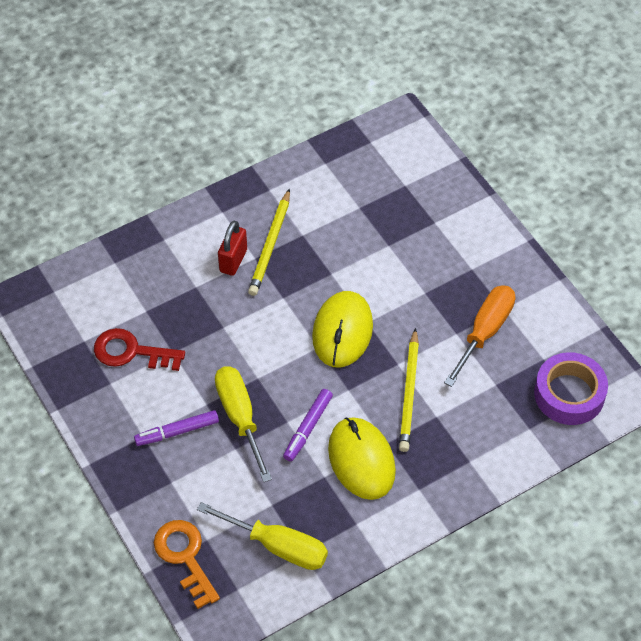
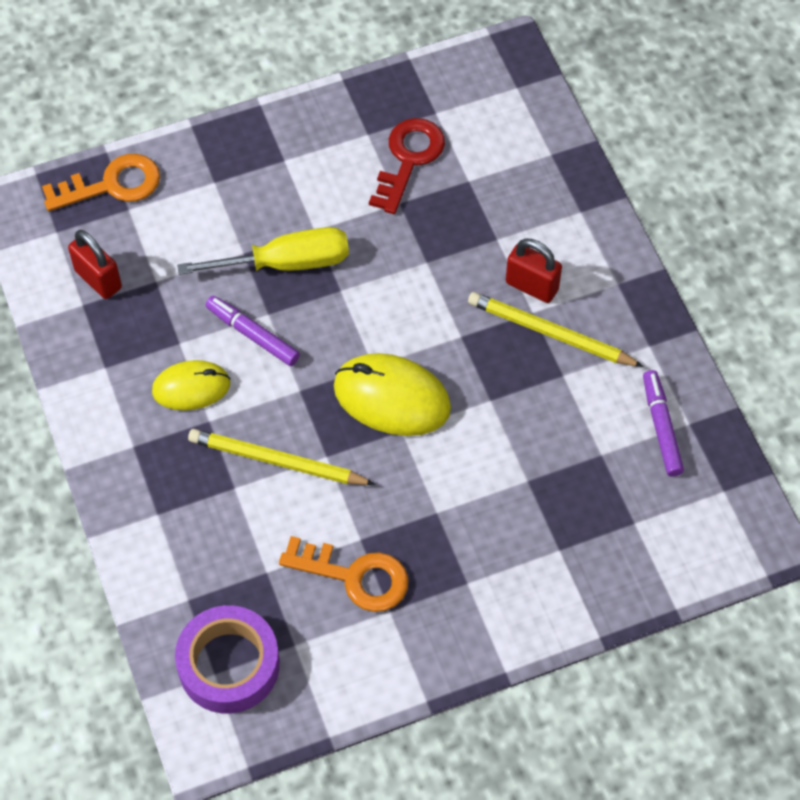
camera: 100 degrees right, 5 degrees up
(177, 431) = (282, 195): purple marker -> purple marker (661, 427)
(278, 546) = (98, 279): yellow screwdriver -> red padlock
(361, 460) = (191, 387): yellow mouse -> yellow mouse, size x0.65
(485, 332) = (355, 576): orange screwdriver -> orange key

